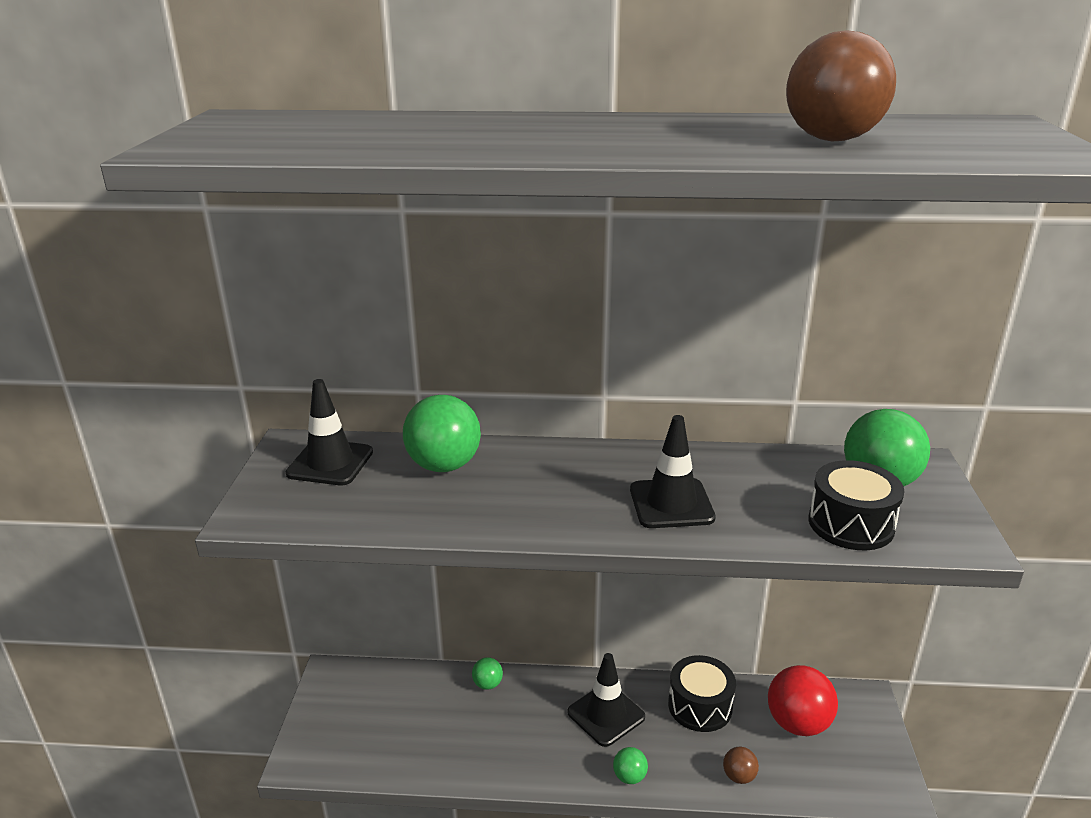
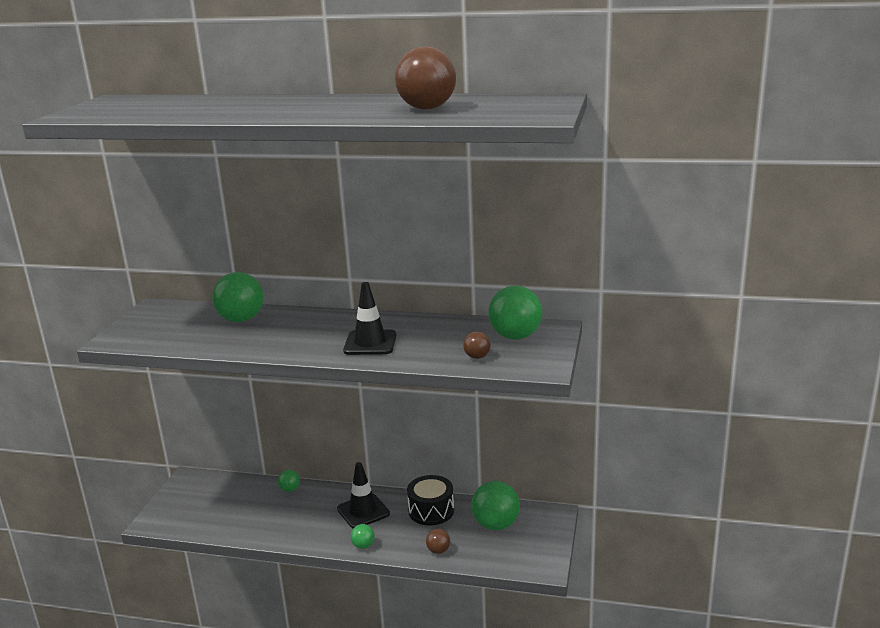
camera: 10 degrees right, 5 degrees down
(330, 463) = (172, 316): black traffic cone -> none
(797, 723) = (495, 525): red ball -> green ball
(851, 524) = (477, 357): black drum -> brown ball

